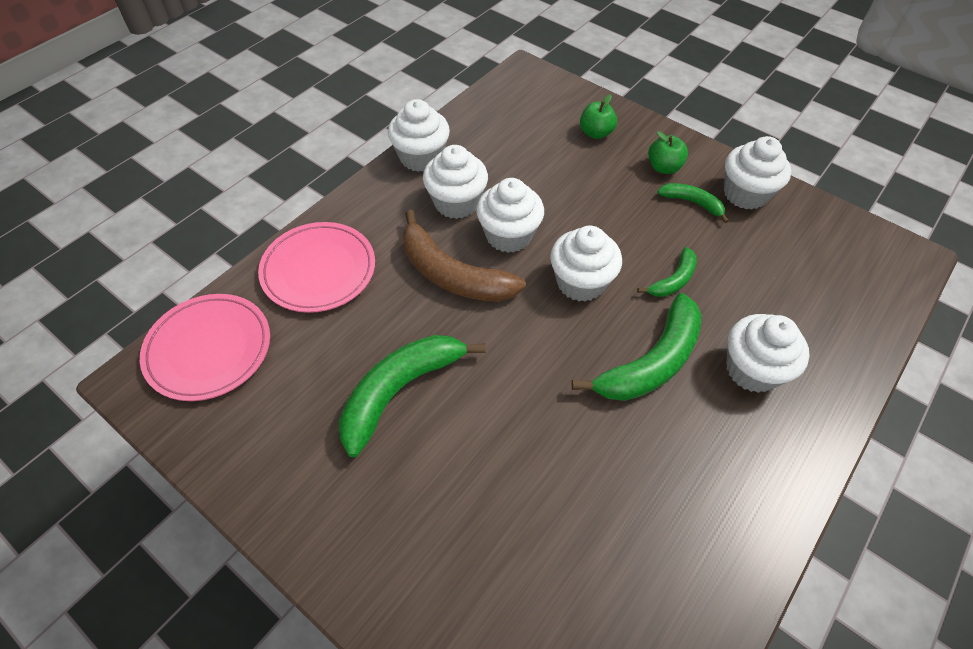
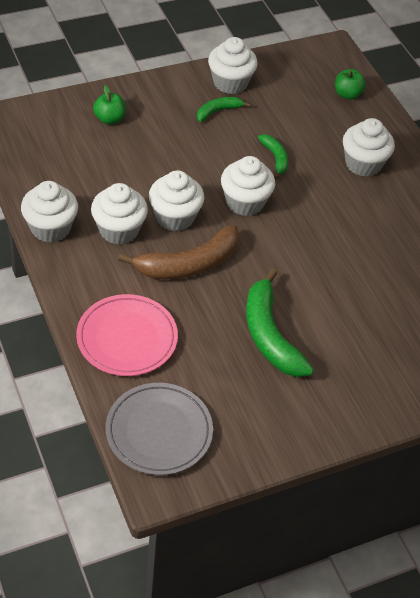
camera: 65 degrees left, 5 degrees down
(209, 349) = (159, 431): pink plate -> grey plate
(651, 362) = (329, 203): green banana -> none
(663, 167) = (174, 105): green apple -> green apple (347, 94)

